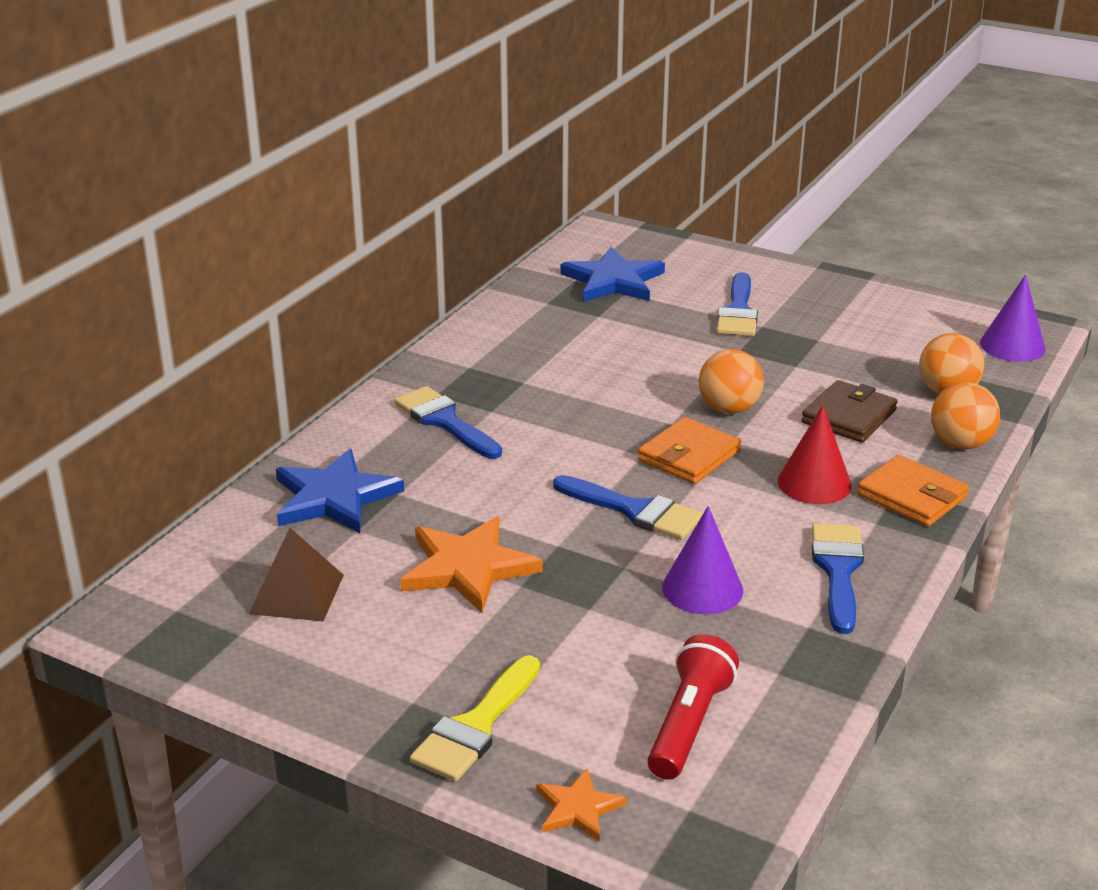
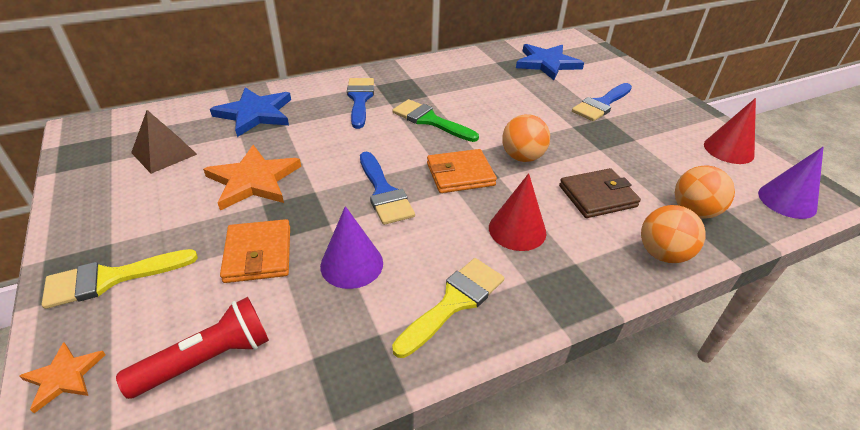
camera: 35 degrees right, 10 degrees up
(572, 411) = (430, 120): none -> green brush
(838, 570) = (454, 302): blue brush -> yellow brush
(912, 496) = (577, 275): orange wallet -> orange wallet (258, 254)
(916, 313) = (728, 150): none -> red cone

